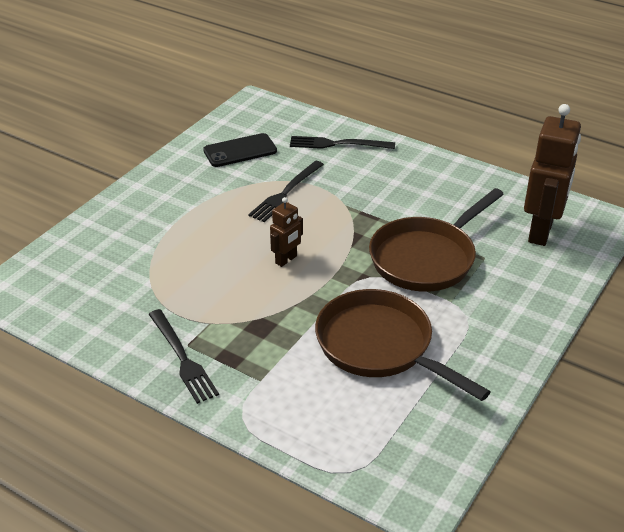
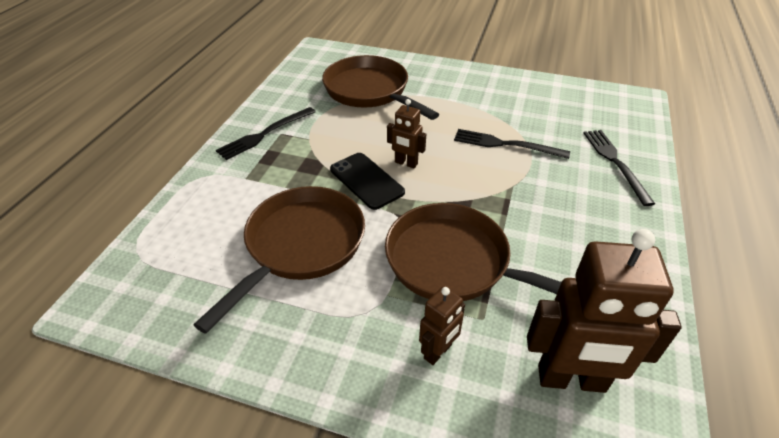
camera: 75 degrees right, 5 degrees up
(139, 262) = (370, 91): none -> brown pan
(240, 151) = (551, 106): black phone -> black phone (366, 181)
(510, 285) = (438, 352): none -> brown robot

